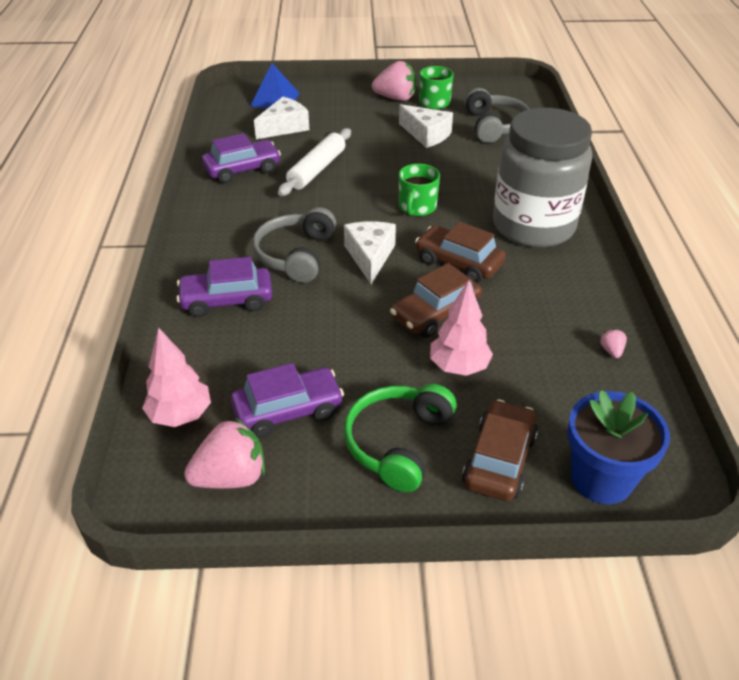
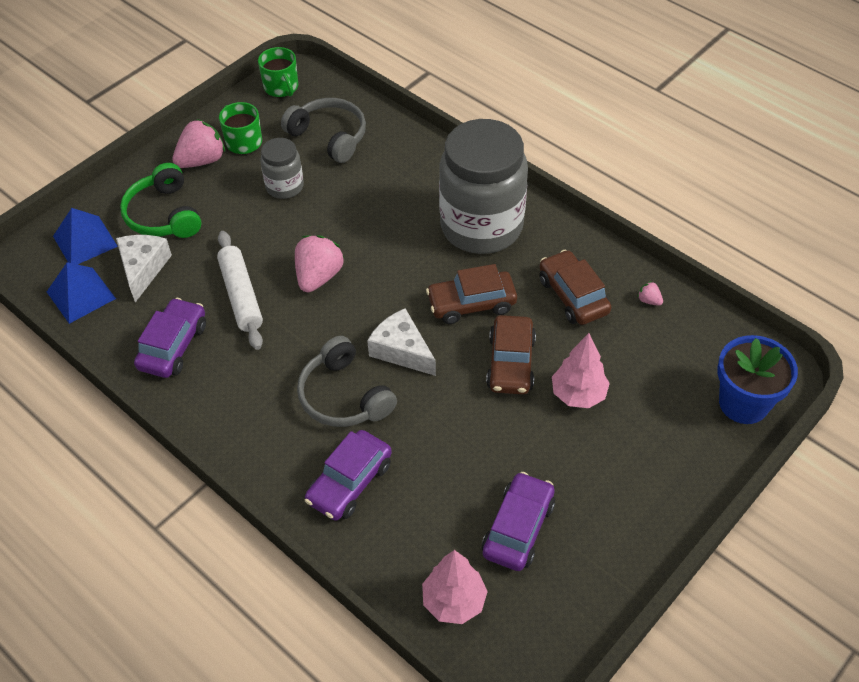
camera: 45 degrees left, 10 degrees up
(231, 477) = (549, 609): pink strawberry -> pink strawberry (319, 276)
(235, 120) = (81, 295): none -> blue pyramid
(398, 443) = (612, 486): green headphones -> green headphones (164, 215)
(417, 207) = (375, 273): green mug -> green mug (281, 87)
(426, 135) = (284, 186): white cheese -> grey jar
(499, 460) = (680, 442): brown car -> brown car (573, 296)

